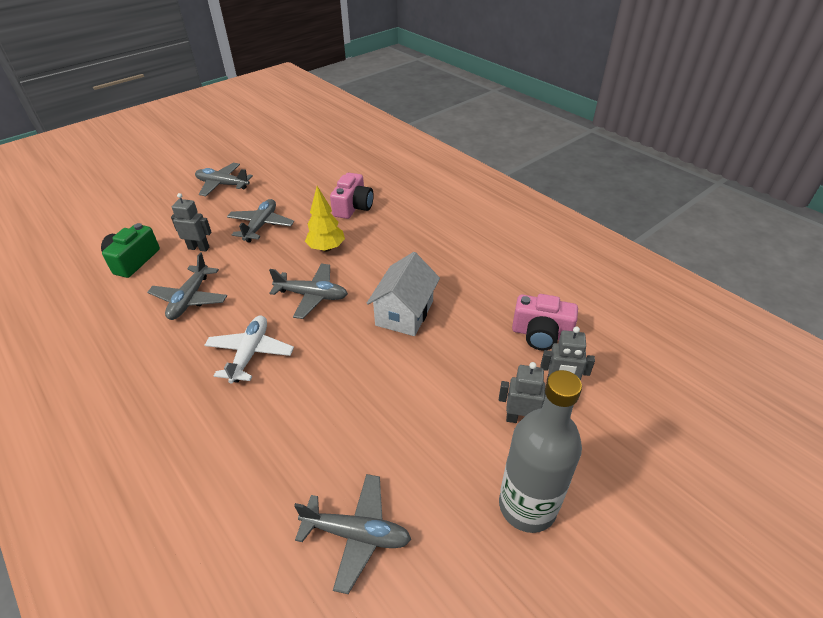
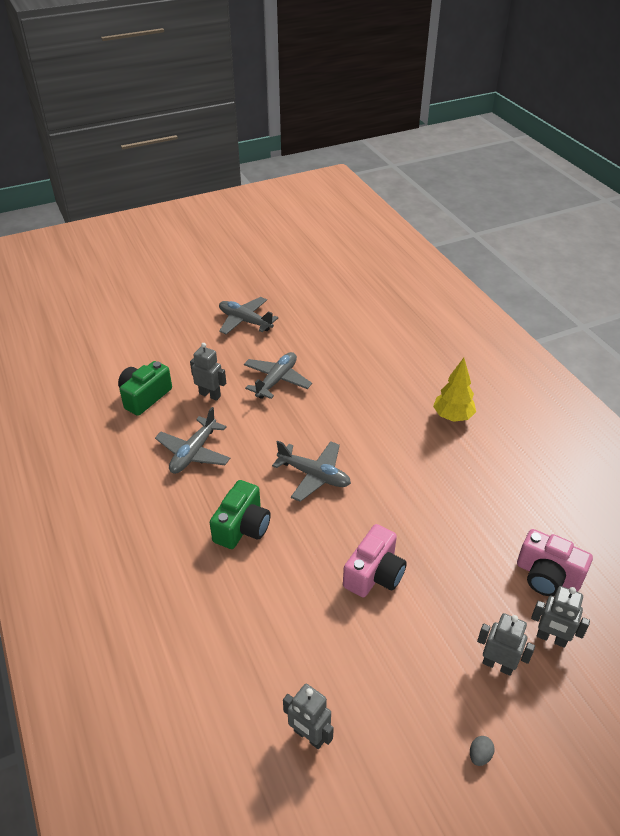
camera: 15 degrees right, 0 degrees up
(250, 353) = (242, 527): white plane -> green camera
(326, 248) = (339, 422): yellow tree -> yellow tree (452, 416)
(353, 207) = (378, 376): pink camera -> pink camera (374, 574)
(356, 534) = (309, 736): grey plane -> grey robot
(404, 313) = (406, 517): white house -> none
(527, 506) = (479, 755): grey bottle -> grey egg

